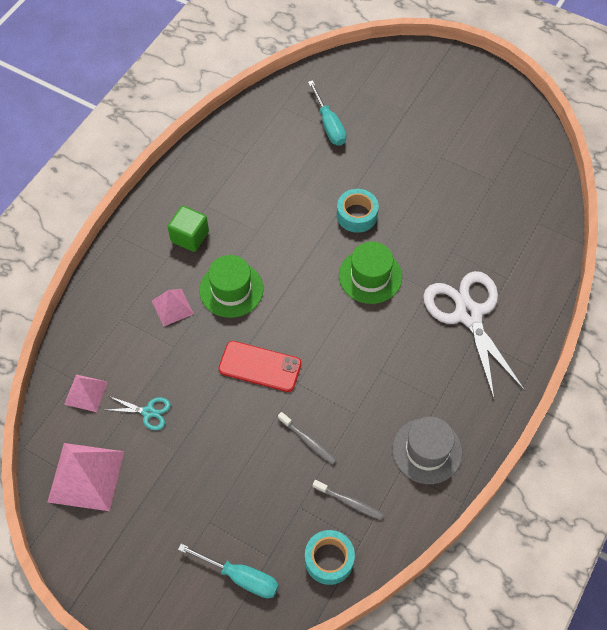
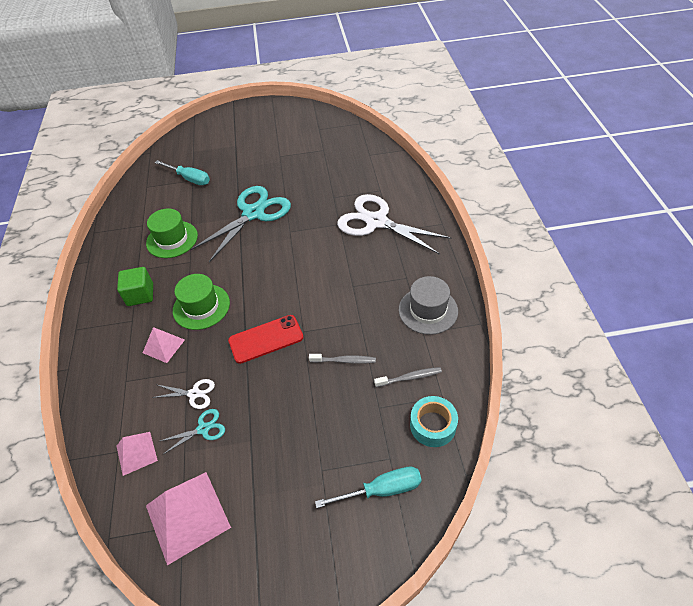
camera: 35 degrees left, 10 degrees down
(164, 374) = (194, 394): none -> white scissors
(357, 215) = (253, 213): turquoise tape -> turquoise scissors
(370, 276) = (294, 240): green hat -> green hat (172, 239)

